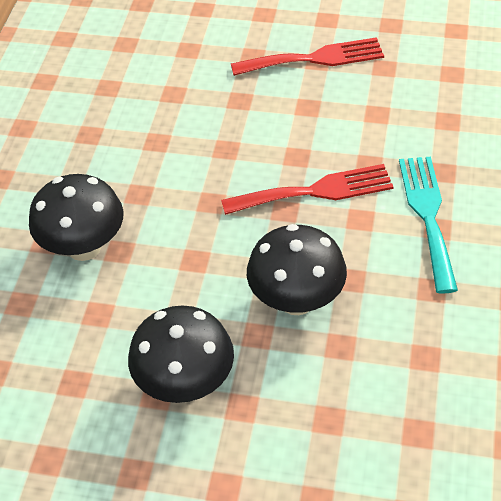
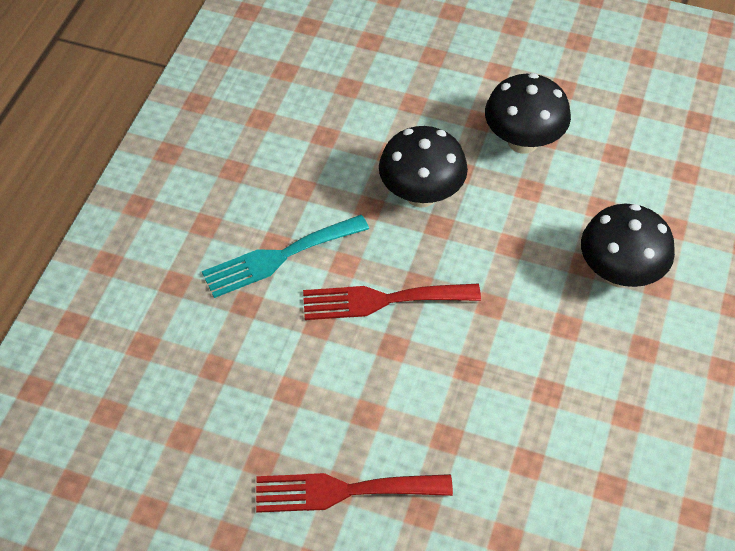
camera: 175 degrees left, 5 degrees up
(428, 215) = (279, 257): turquoise fork -> turquoise fork turned 60 degrees clockwise

